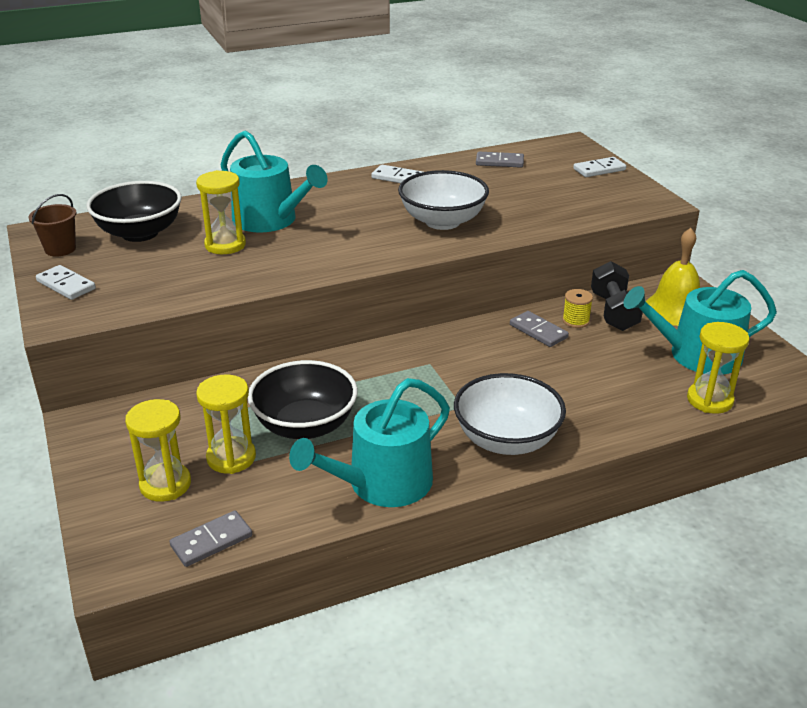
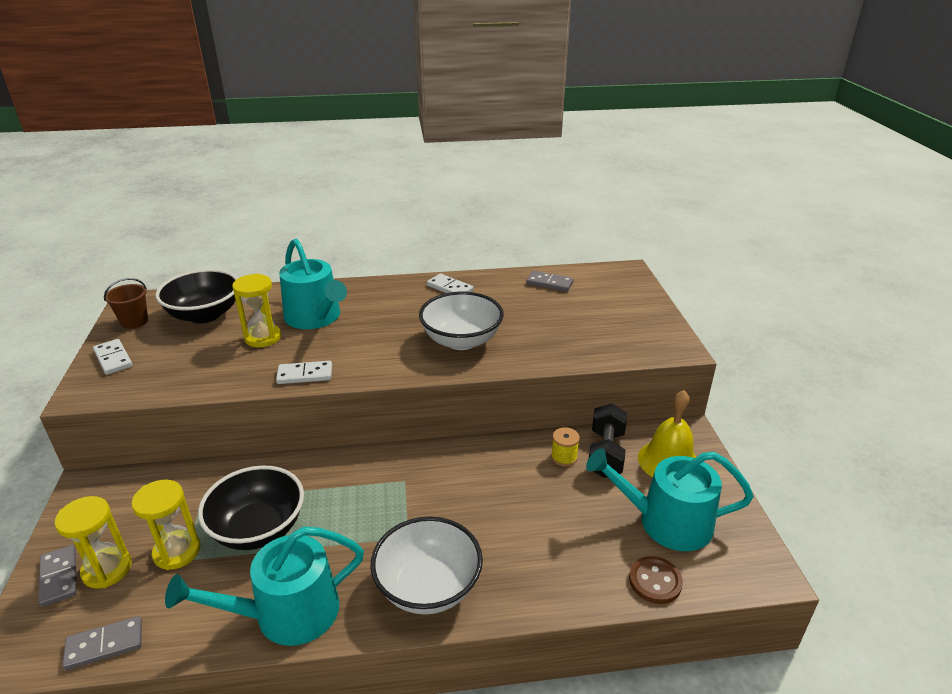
camera: 15 degrees right, 0 degrees up
(538, 331) = (522, 463): grey domino -> grey domino (59, 577)
(599, 169) = (638, 303): white domino -> white domino (305, 375)
(709, 400) = (655, 581): yellow hourglass -> brown button

